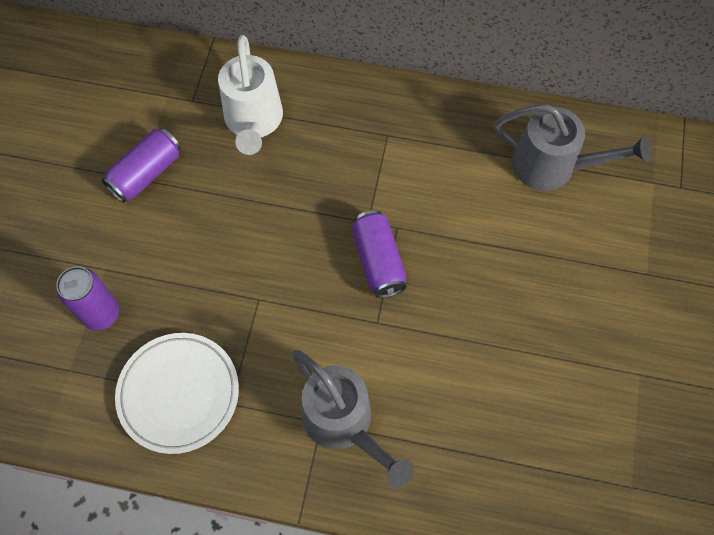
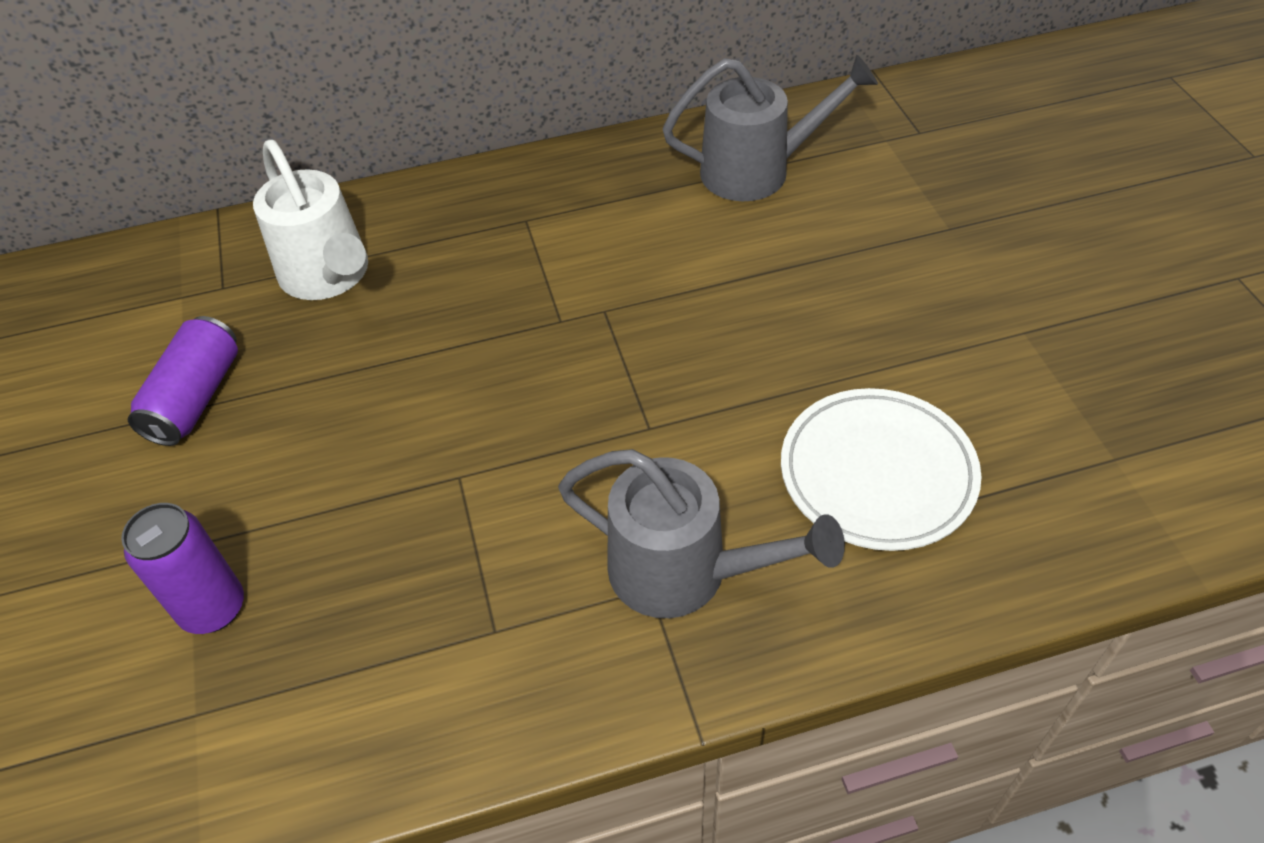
camera: 25 degrees left, 15 degrees down
(179, 394) = (403, 657): white plate -> white plate (877, 473)
(378, 261) = (603, 357): purple can -> none

